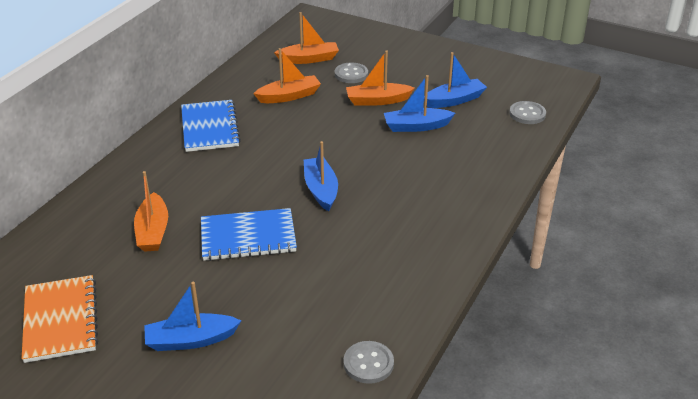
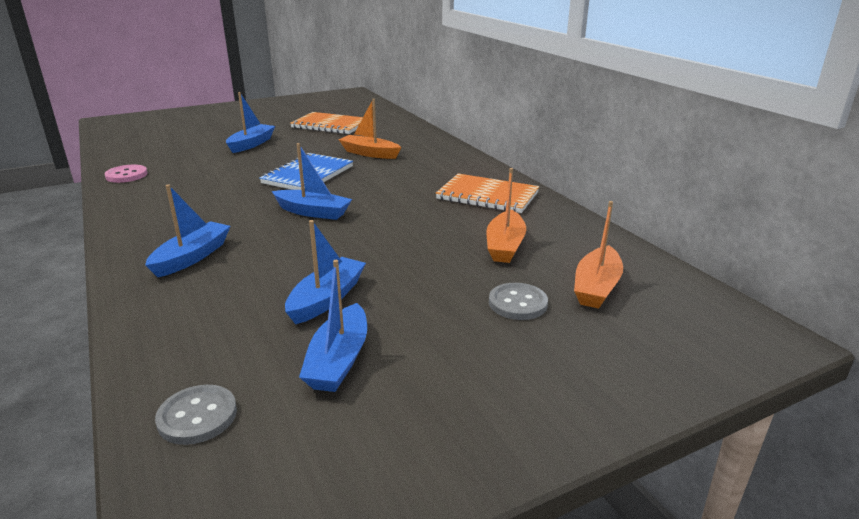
camera: 125 degrees right, 10 degrees down
(210, 128) = (487, 196): blue notebook -> orange notebook
(368, 363) = (126, 175): grey button -> pink button
(377, 100) = (423, 296): orange boat -> none
(440, 200) = (192, 257): none -> blue boat

